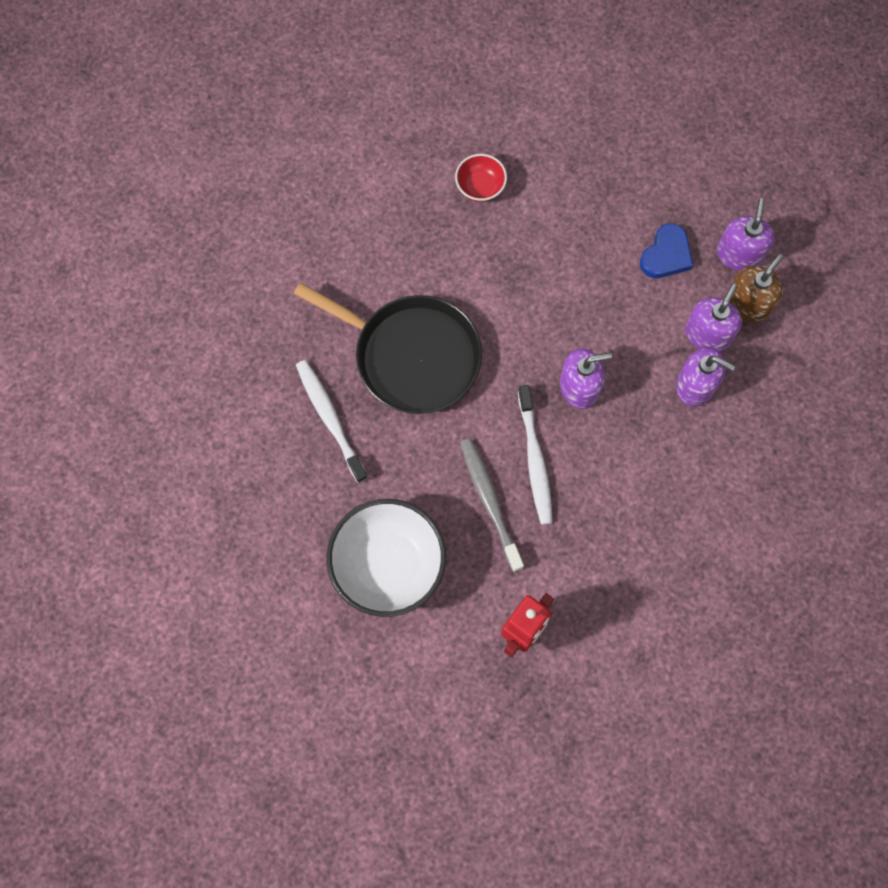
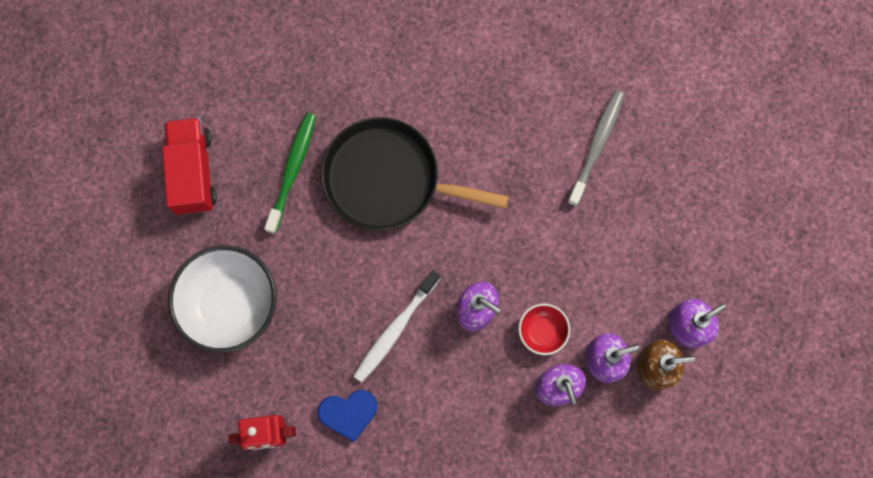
camera: 45 degrees right, 5 degrees up
(251, 494) = (193, 172): none -> red truck
(330, 418) = (292, 170): white toothbrush -> green toothbrush
(411, 356) = (388, 179): black pan -> black pan turned 120 degrees clockwise
(480, 187) = (555, 106): red bowl -> red bowl (542, 331)
(490, 501) = (337, 327): grey toothbrush -> grey toothbrush (596, 146)
(666, 255) = (634, 277): blue heart -> blue heart (348, 413)

